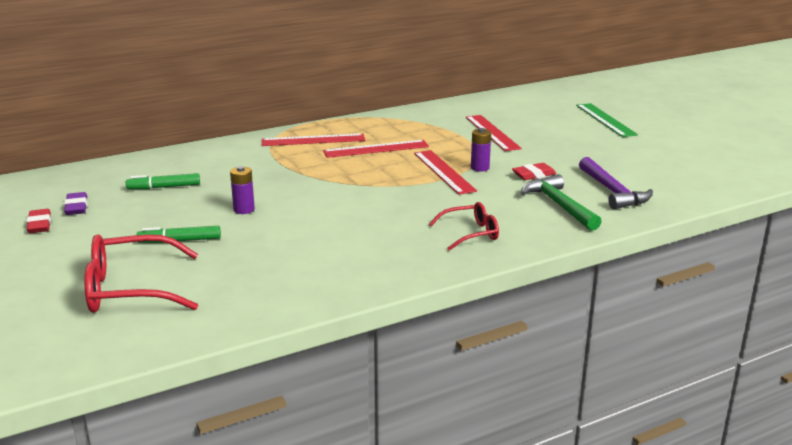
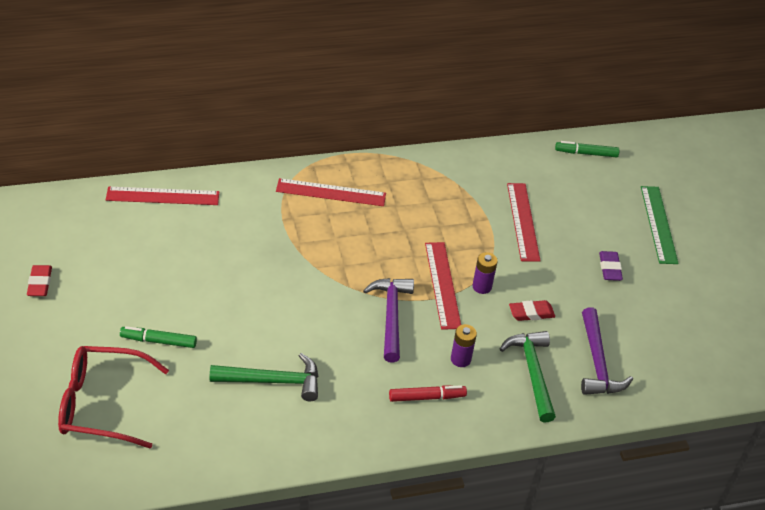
camera: 10 degrees right, 20 degrees up
(76, 207) = (77, 262): purple eraser -> purple eraser (609, 268)
(164, 187) = (163, 246): green marker -> green marker (586, 153)
(244, 210) = (228, 304): purple battery -> purple battery (460, 359)
(311, 247) = (273, 381): none -> green hammer
(376, 149) = (389, 225): red ruler -> red ruler (163, 196)
(406, 194) = (391, 316): none -> purple hammer
(470, 233) = (427, 397): red glasses -> red marker

